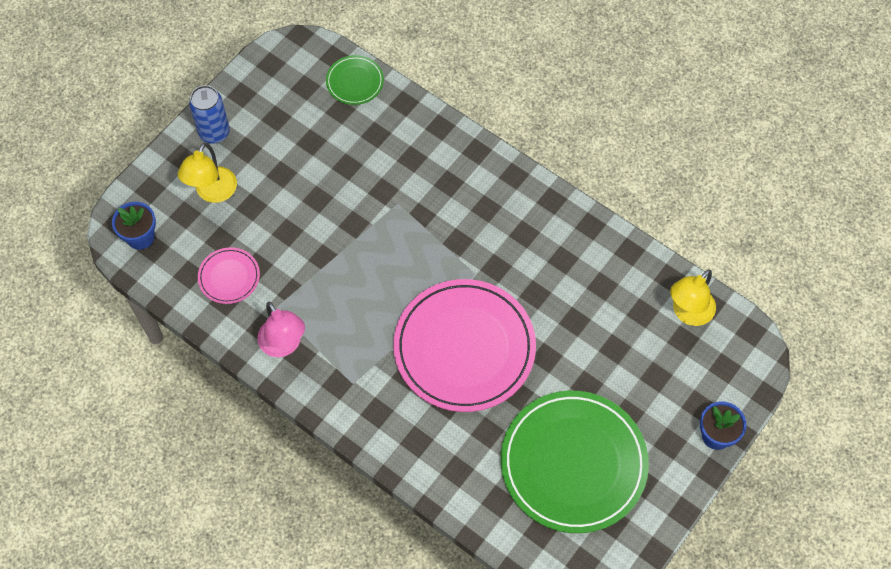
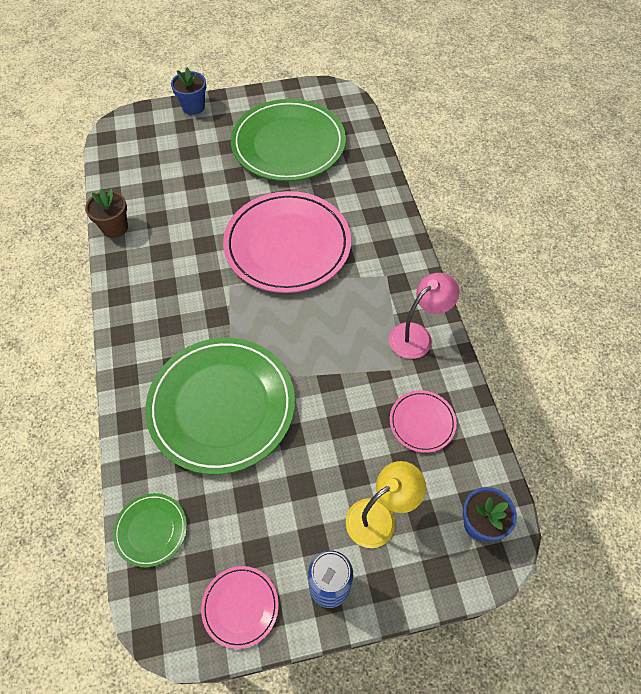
camera: 140 degrees left, 5 degrees down
(260, 85) = (240, 607): none -> pink plate
(284, 345) = (417, 335): pink lamp -> pink lamp turned 45 degrees clockwise
(385, 182) = (222, 406): none -> green plate
(626, 251) = (115, 228): none -> brown flower pot
(688, 313) = (127, 169): yellow lamp -> none

